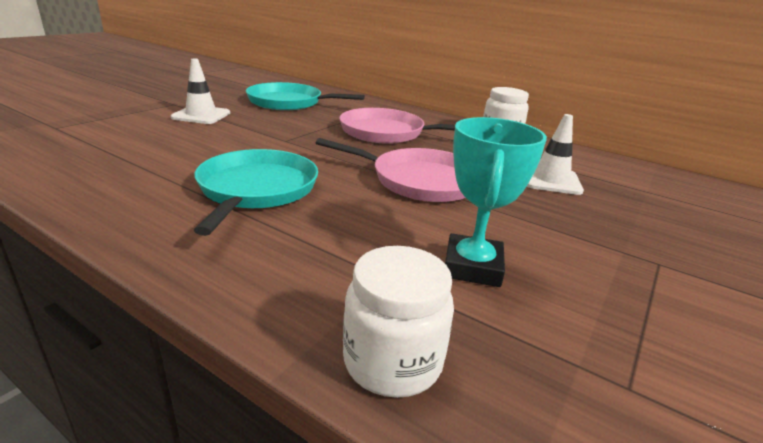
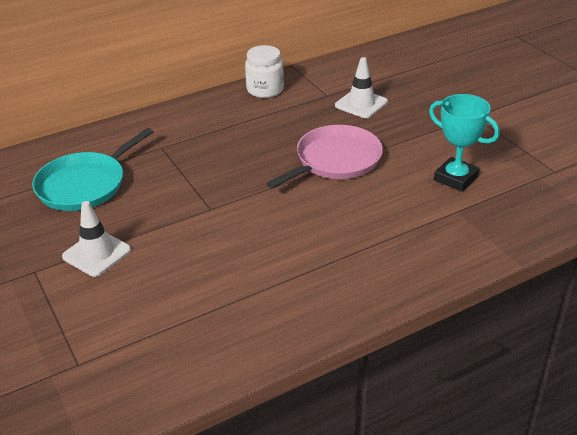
camera: 60 degrees left, 10 degrees up
(256, 190) = (315, 242): turquoise pan -> none
(386, 132) = (222, 146): pink pan -> none
(392, 361) = (521, 228): white jar -> none

